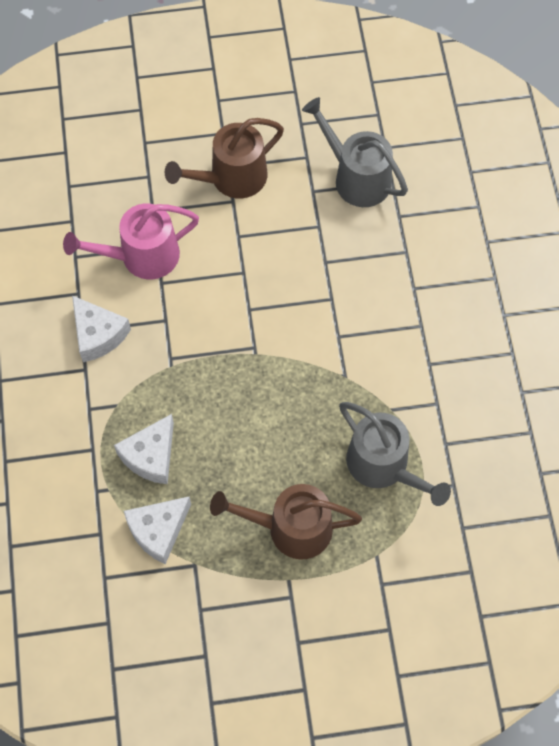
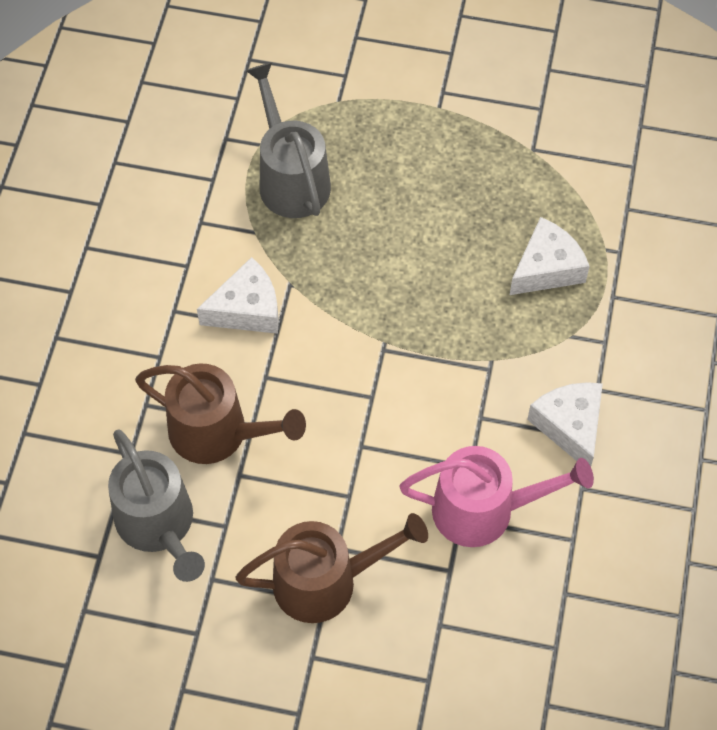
camera: 160 degrees left, 5 degrees down
(158, 530) = (561, 192): white cheese -> white cheese (247, 309)
(291, 528) = (417, 151): brown watering can -> brown watering can (217, 433)

